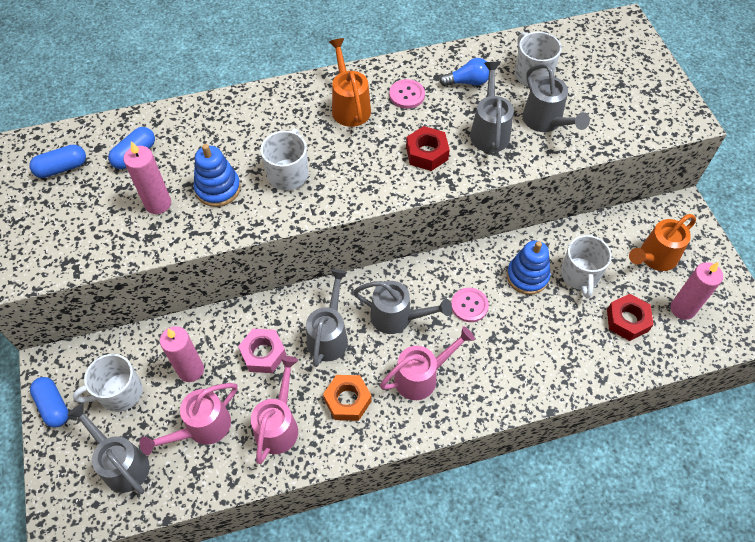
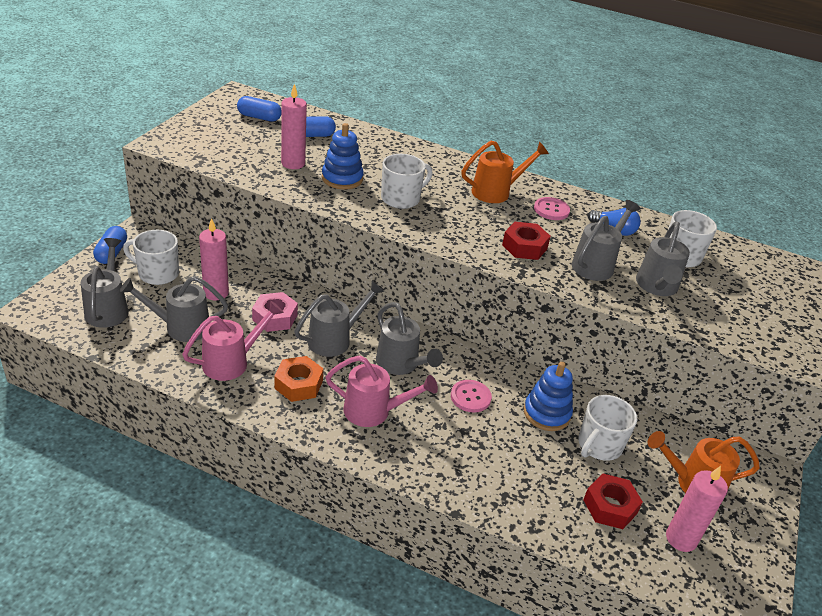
camera: 35 degrees right, 20 degrees down
(202, 428) = (181, 327): pink watering can -> grey watering can
(349, 106) = (496, 192): orange watering can -> orange watering can turned 45 degrees clockwise

